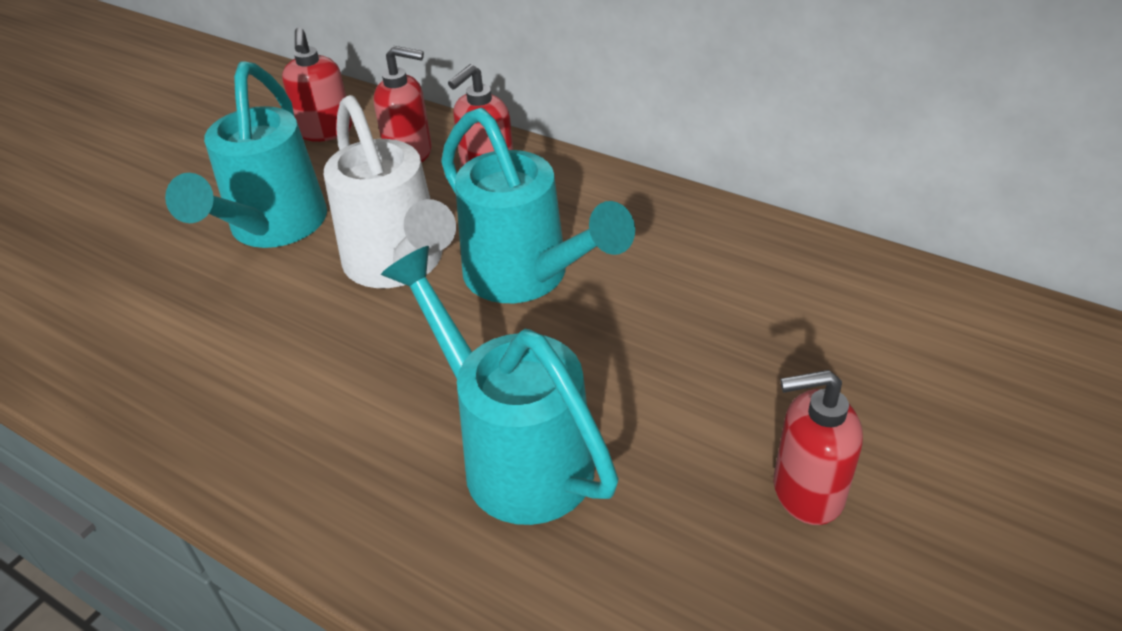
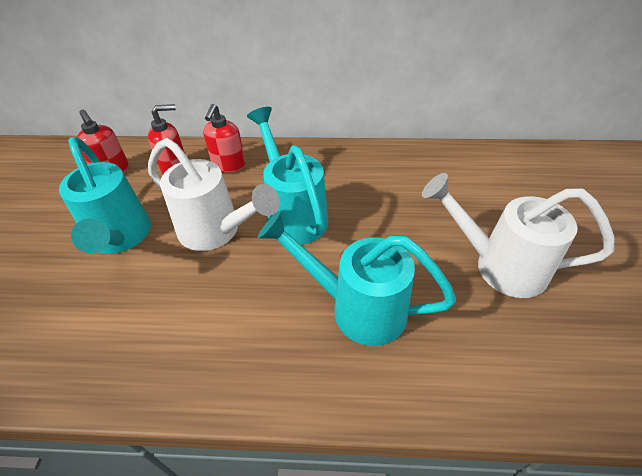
camera: 30 degrees left, 5 degrees up
(527, 278) = (293, 213): turquoise watering can -> turquoise watering can turned 135 degrees counterclockwise
(806, 492) = (498, 265): red soap dispenser -> white watering can

